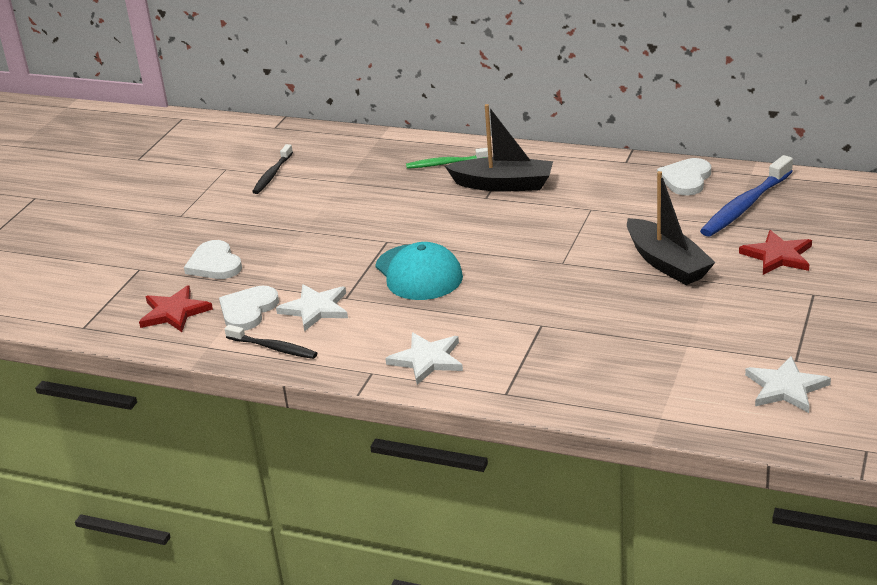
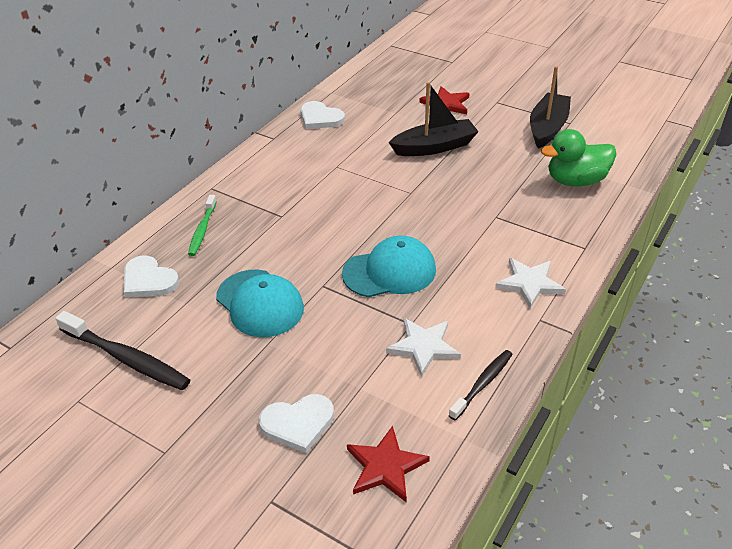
camera: 80 degrees left, 10 degrees up
(248, 310) = (406, 399): white heart -> white heart (148, 280)
(272, 174) = (127, 358): black toothbrush -> black toothbrush, size x1.64
(352, 215) = (260, 303): none -> turquoise cap
(503, 185) = (266, 203): black boat -> black boat (547, 128)
(646, 376) = (575, 181): none -> green duck
(745, 206) = (374, 103): blue toothbrush -> none
(786, 388) = (600, 132): white star -> none

